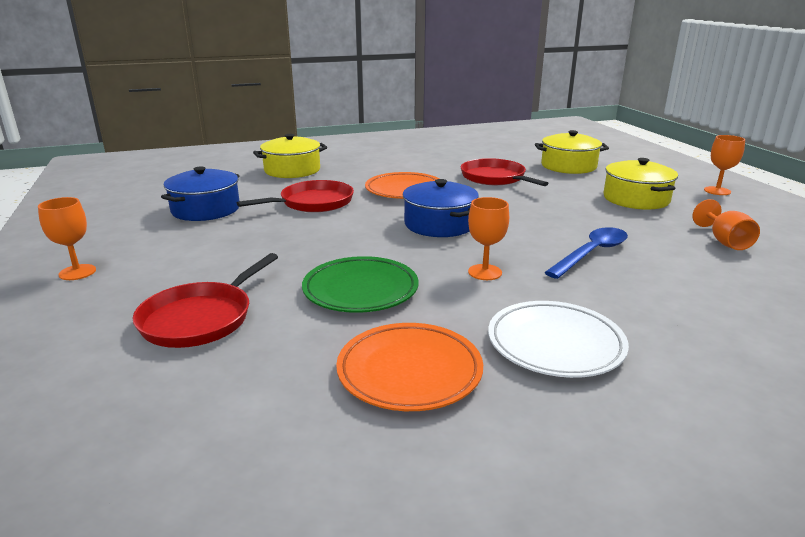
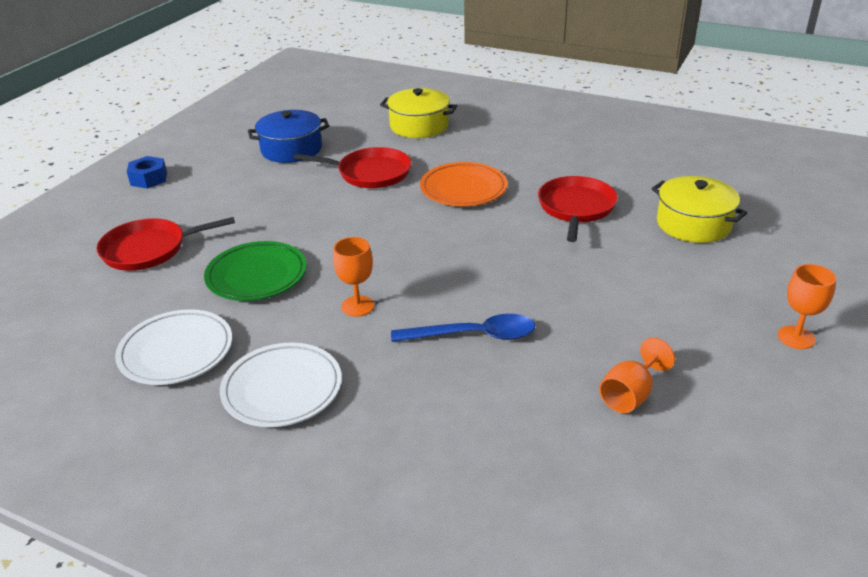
camera: 45 degrees right, 10 degrees up
(77, 272) = (149, 179): orange goblet -> blue nut
(409, 372) = (176, 352): orange plate -> white plate
(439, 224) = (418, 241): blue pot -> none
(636, 199) = (664, 301): yellow pot -> none

